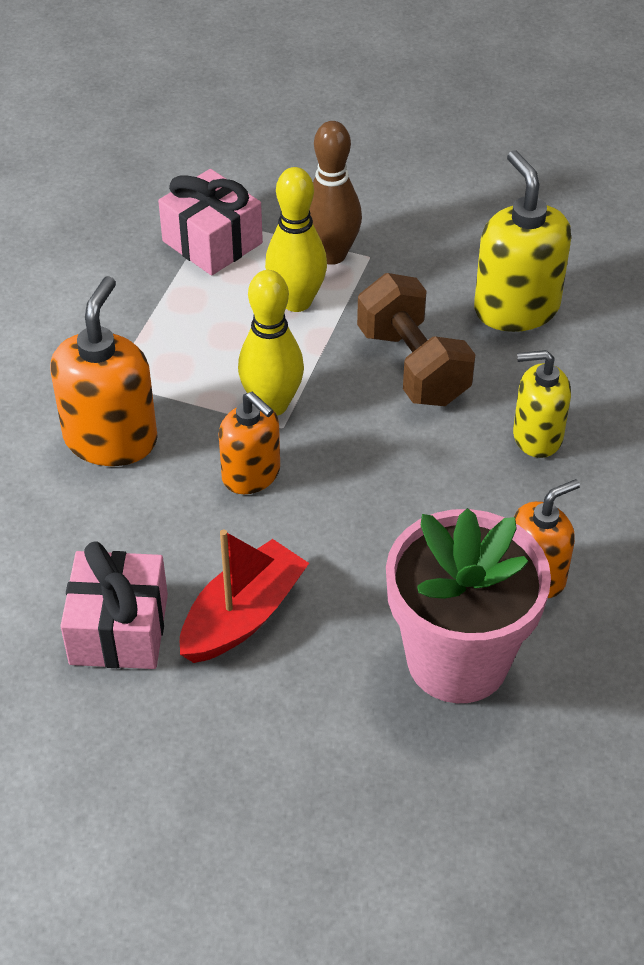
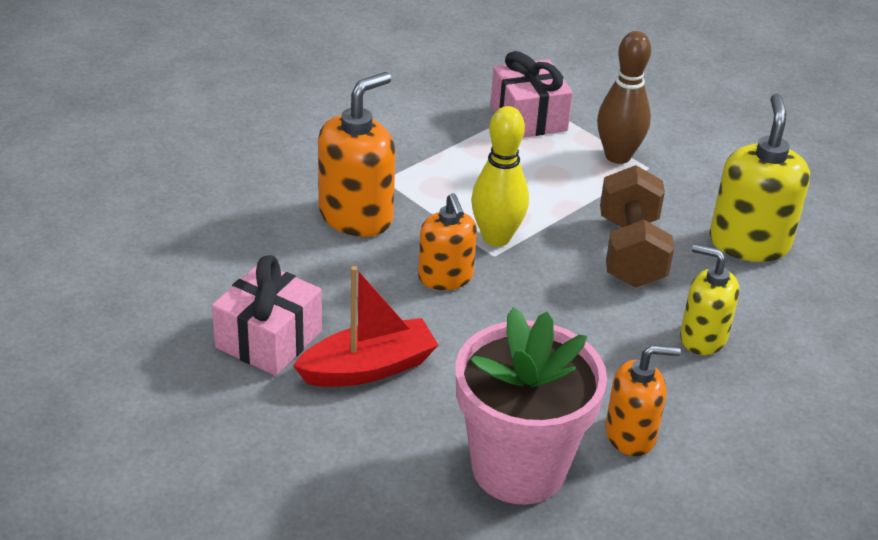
camera: 25 degrees right, 10 degrees down
(296, 301) = (566, 177): yellow bowling pin -> none

